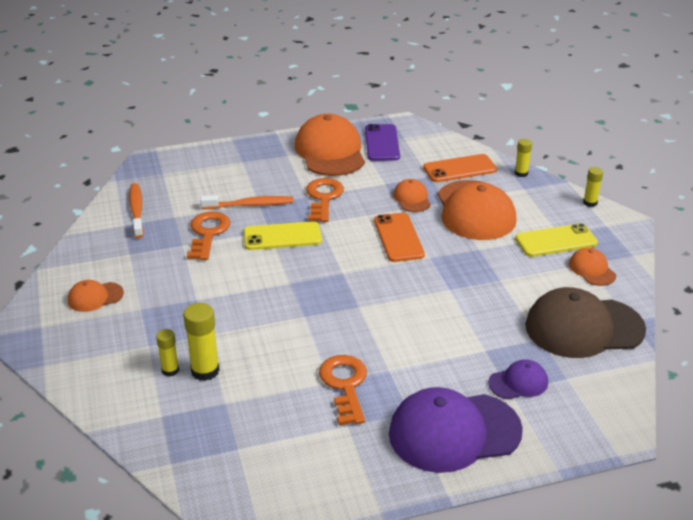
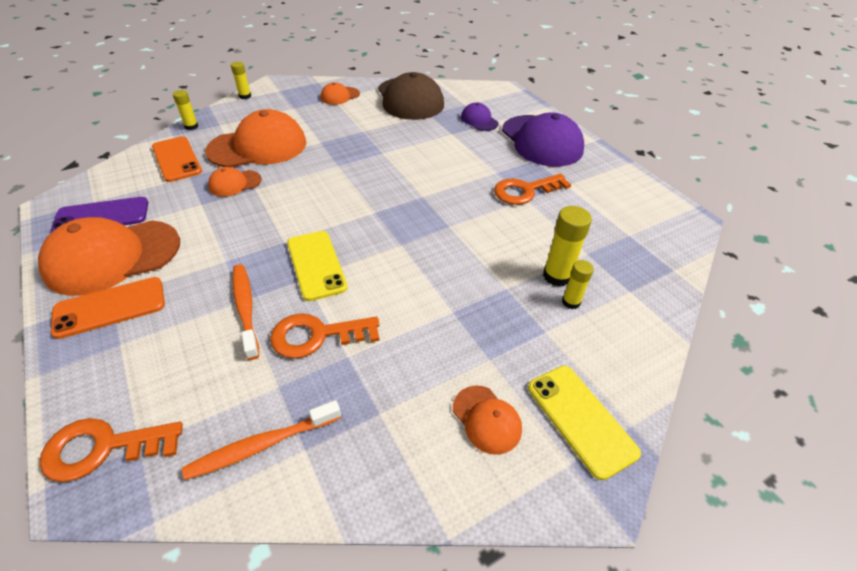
camera: 105 degrees left, 10 degrees up
(323, 198) = (230, 245): orange key -> orange key (103, 448)
(398, 238) = (308, 185): orange phone -> orange phone (110, 307)
(556, 241) = (303, 109): yellow phone -> yellow phone (580, 419)

